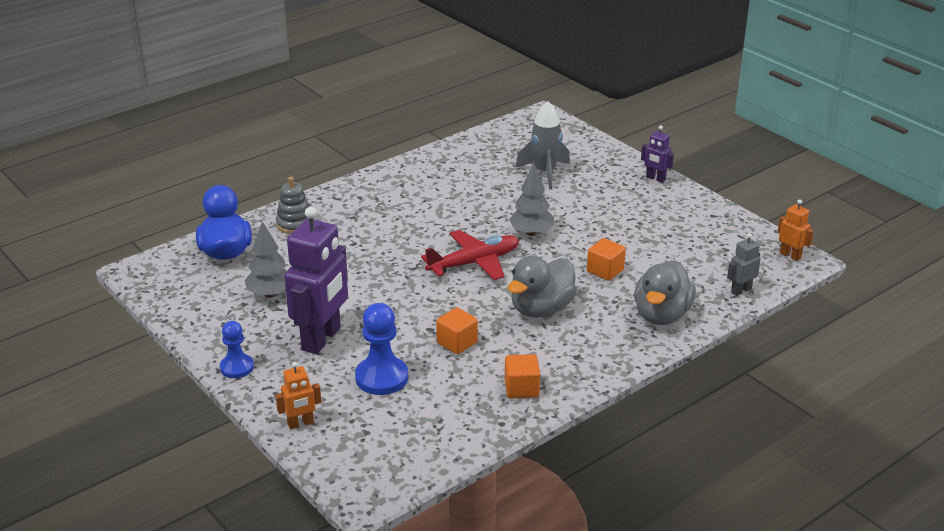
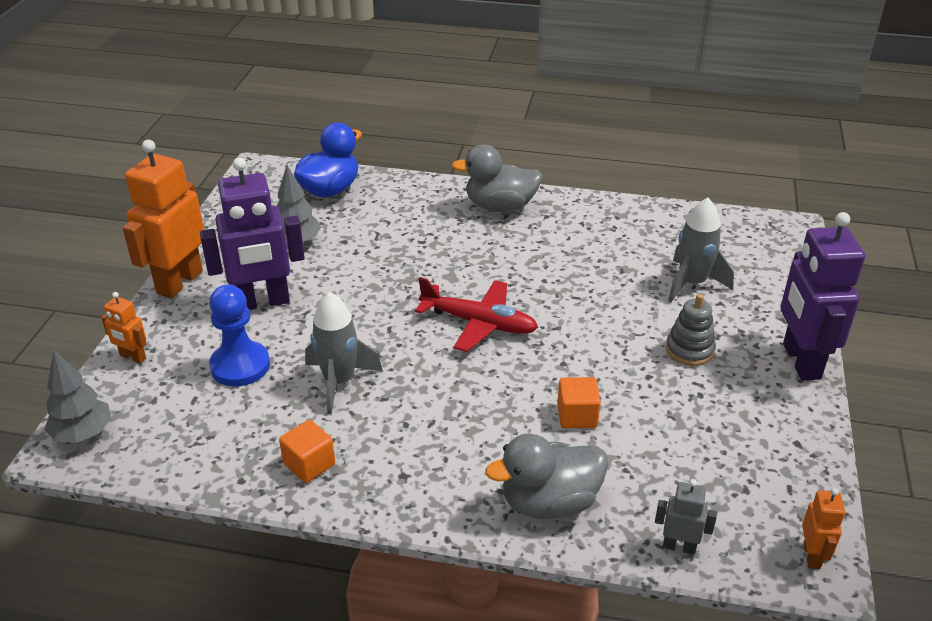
camera: 50 degrees right, 5 degrees up
(237, 367) = (179, 282): blue pawn -> orange robot
(295, 224) = (410, 198): grey stacking toy -> grey stacking toy (689, 350)
(457, 343) = (339, 382): orange cube -> grey rocket
(531, 233) = (576, 331): grey tree -> grey tree (83, 434)
(541, 309) = (455, 407): grey duck -> grey duck (500, 206)
(655, 178) = (800, 361): purple robot -> purple robot, size x2.14

